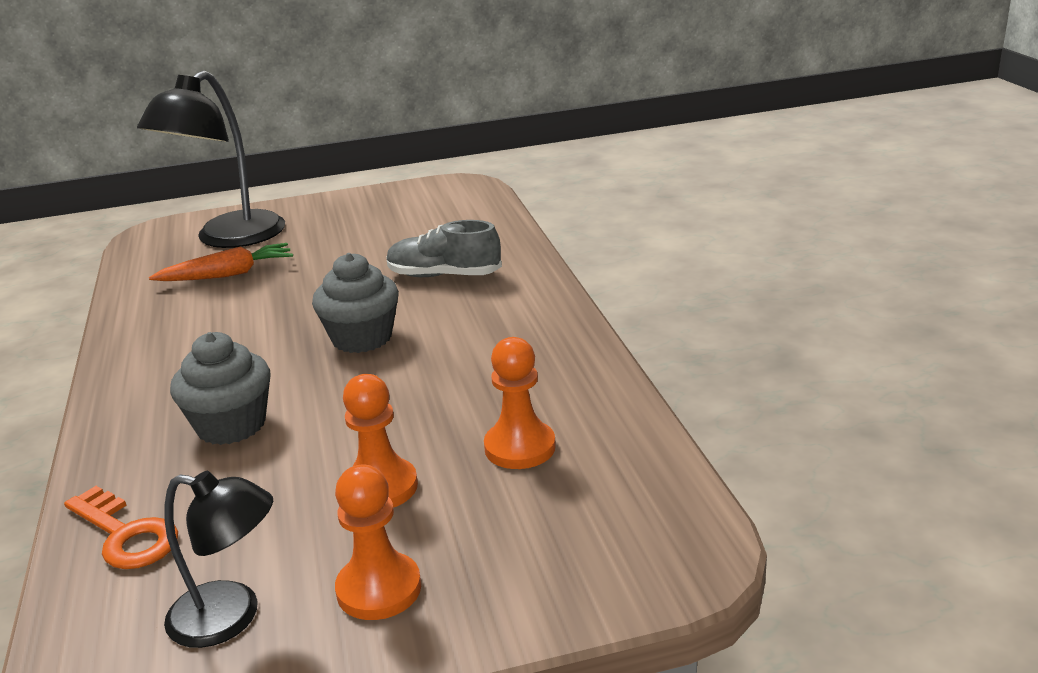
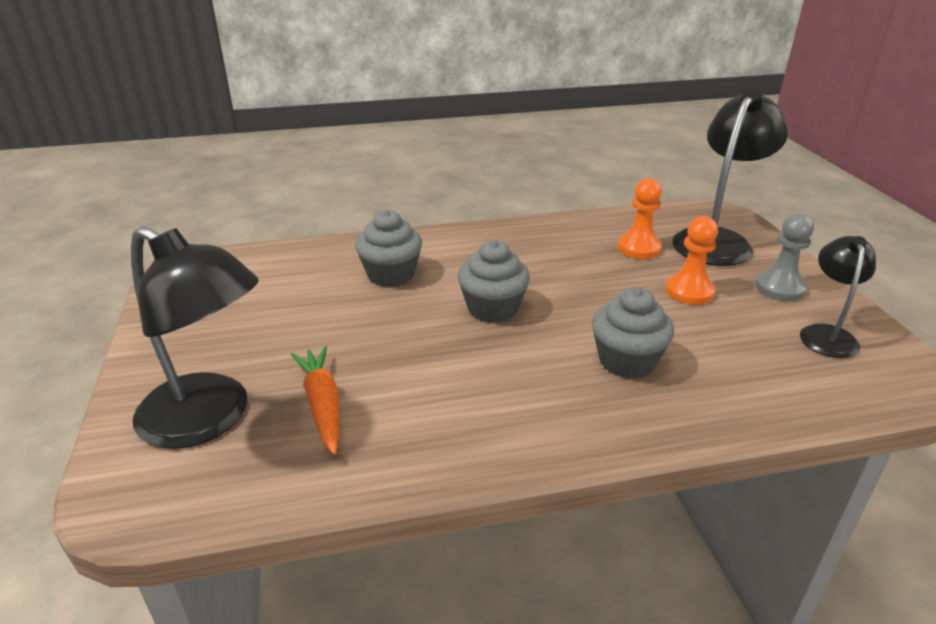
camera: 90 degrees left, 5 degrees up
(126, 534) = (774, 392): orange key -> none
(379, 589) = (779, 288): orange pawn -> grey pawn
(444, 275) = (391, 275): grey shoe -> grey cupcake
(558, 537) = (716, 240): none -> black lamp

